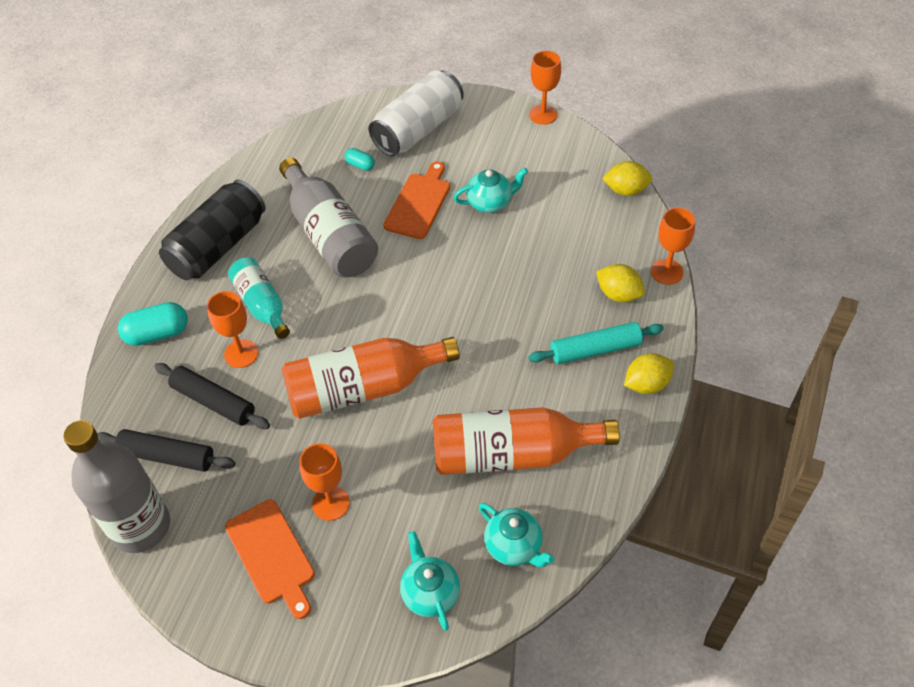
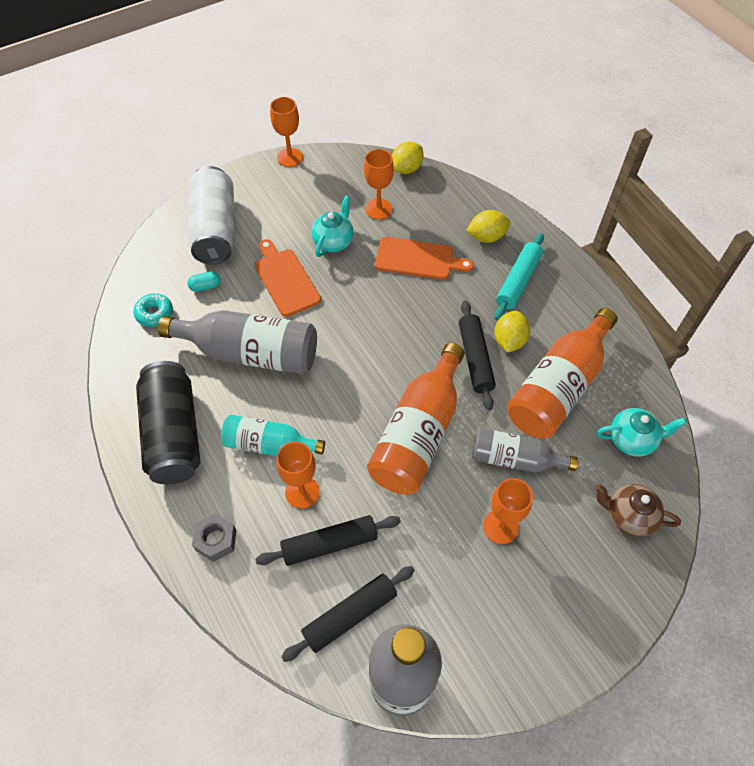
camera: 50 degrees left, 5 degrees up
(157, 334) = (216, 540): turquoise capsule -> grey nut
(272, 555) = (512, 599): orange cutting board -> orange cutting board (418, 259)
(306, 158) = (154, 313): none -> turquoise donut
(405, 470) = (515, 459): none -> grey bottle
(430, 593) = (628, 516): turquoise teapot -> brown teapot
(477, 375) = (475, 359): none -> black rolling pin
(646, 384) = (570, 277): yellow lemon -> yellow lemon (509, 341)
(667, 272) = (494, 201): orange goblet -> orange goblet (378, 209)

